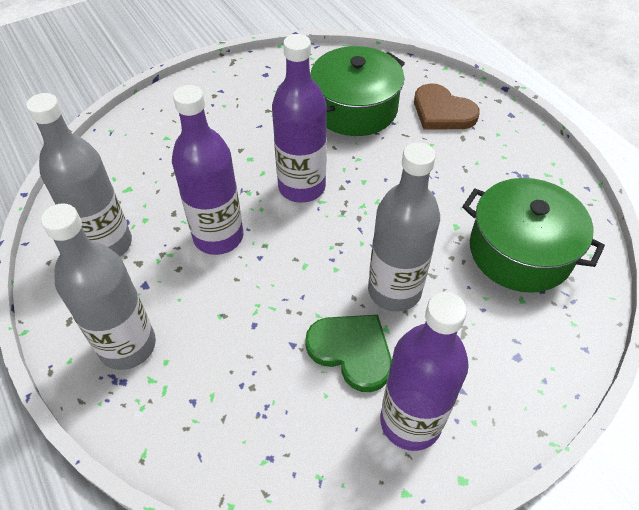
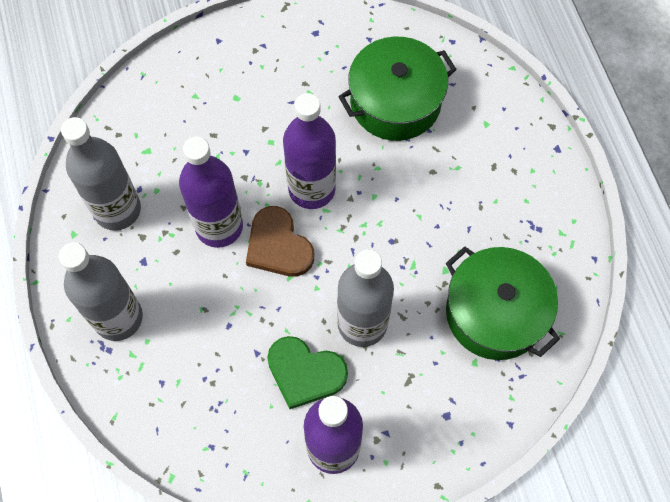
camera: 15 degrees right, 15 degrees up
(351, 351) = (305, 372): green heart -> green heart turned 150 degrees clockwise
(442, 112) = (485, 128): brown heart -> brown heart (278, 245)

